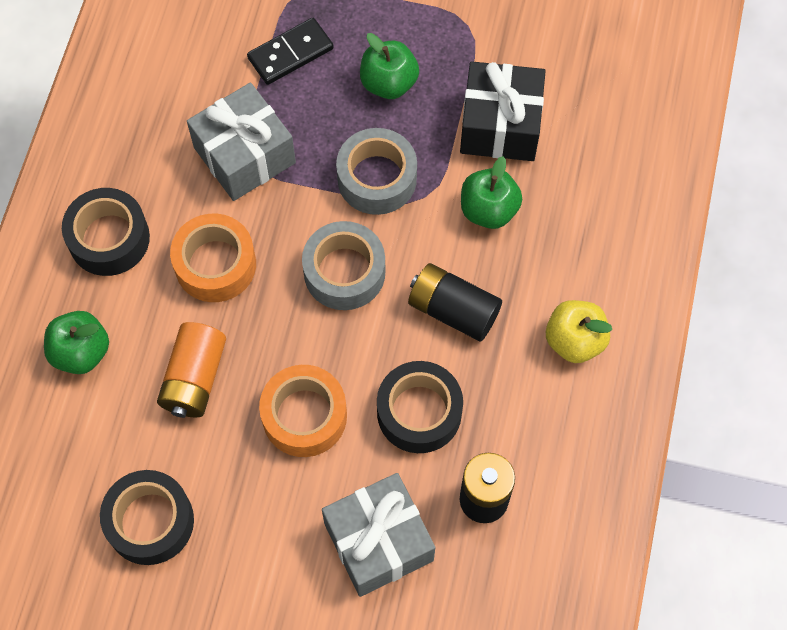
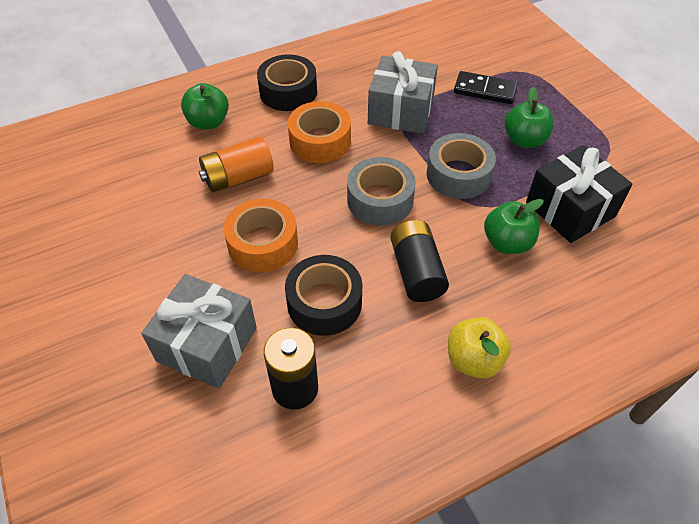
camera: 50 degrees right, 15 degrees down
(150, 521) = (124, 216): black tape -> none

